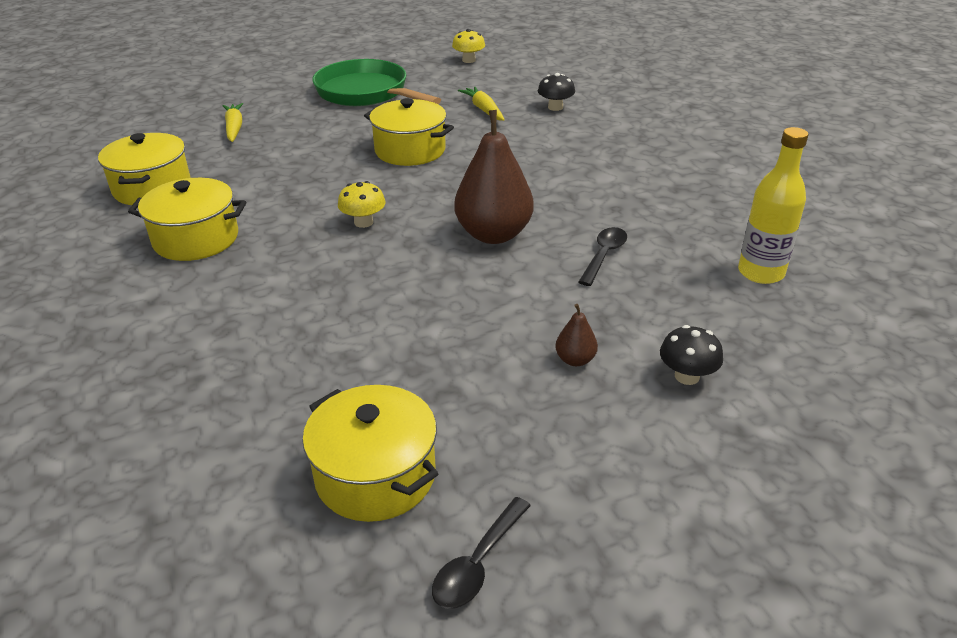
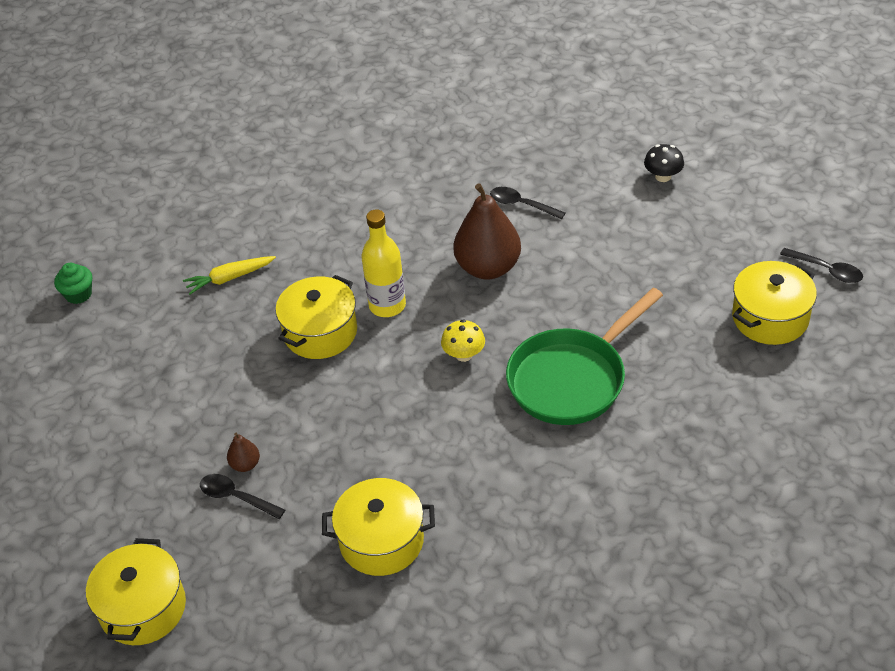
camera: 85 degrees left, 10 degrees up
(196, 239) = (489, 476): yellow pot -> yellow pot (143, 608)
(234, 128) = (236, 497): yellow carrot -> black spoon
(366, 93) = (159, 383): green pan -> green pan (572, 379)
(468, 60) = (78, 294): yellow mushroom -> green cupcake
(555, 107) = (235, 223): black mushroom -> none
(575, 360) = (650, 226): brown pear -> brown pear (245, 464)
(760, 272) = (545, 128): yellow bottle -> yellow bottle (387, 305)

